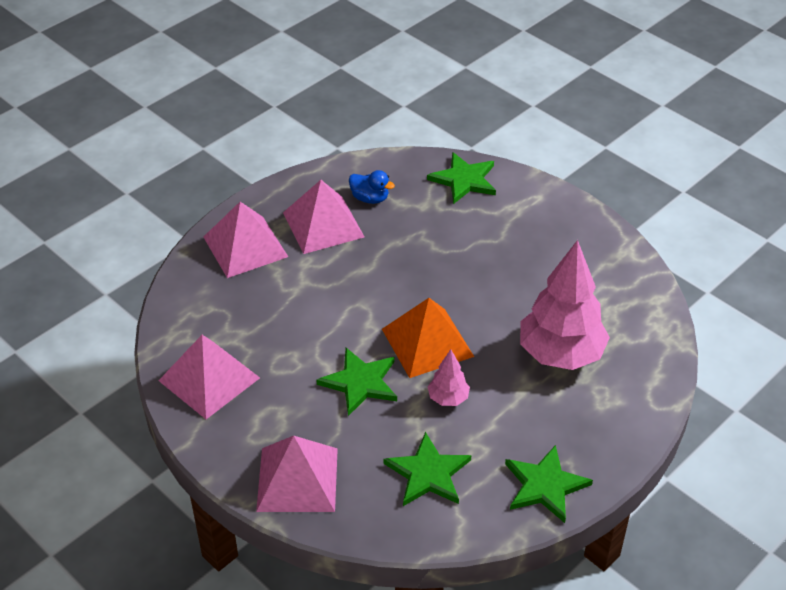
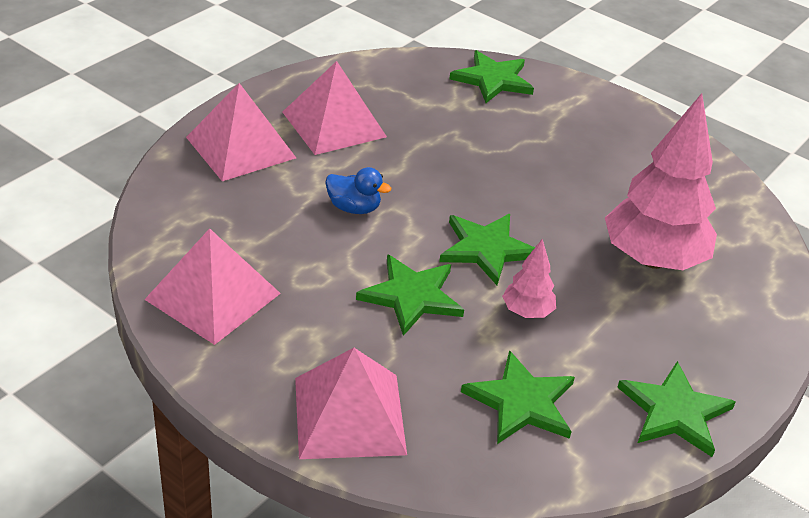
camera: 10 degrees left, 5 degrees down
(370, 198) = (385, 97): blue duck -> blue duck (354, 208)
(427, 342) = (487, 249): orange pyramid -> green star

